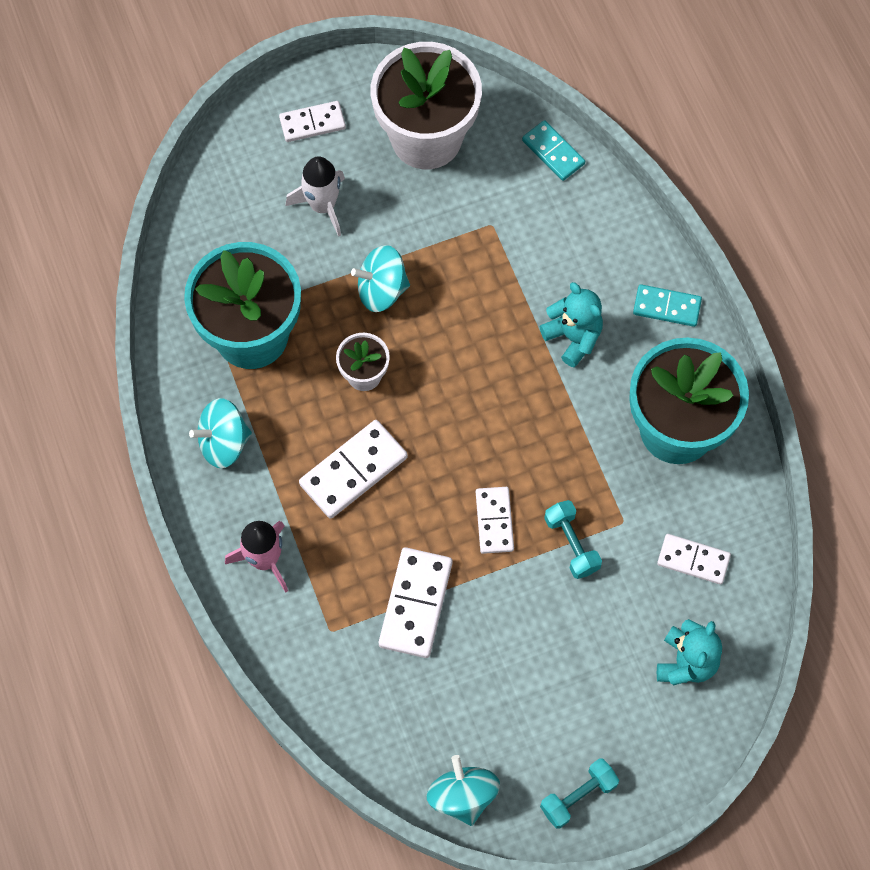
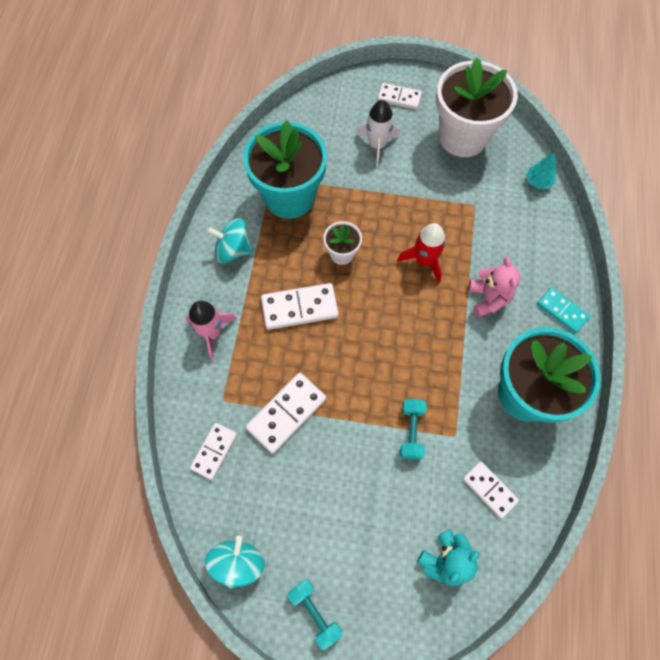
camera: 30 degrees right, 0 degrees up
(381, 290) = (383, 209): turquoise spinning top -> none
(471, 330) = (424, 261): none -> red rocket
(494, 521) = (369, 388): white domino -> white domino (214, 451)
(553, 152) = (538, 181): turquoise domino -> turquoise tree
(573, 337) = (488, 298): turquoise teddy bear -> pink teddy bear
(578, 796) = (315, 612): turquoise dumbbell -> turquoise dumbbell turned 60 degrees clockwise

